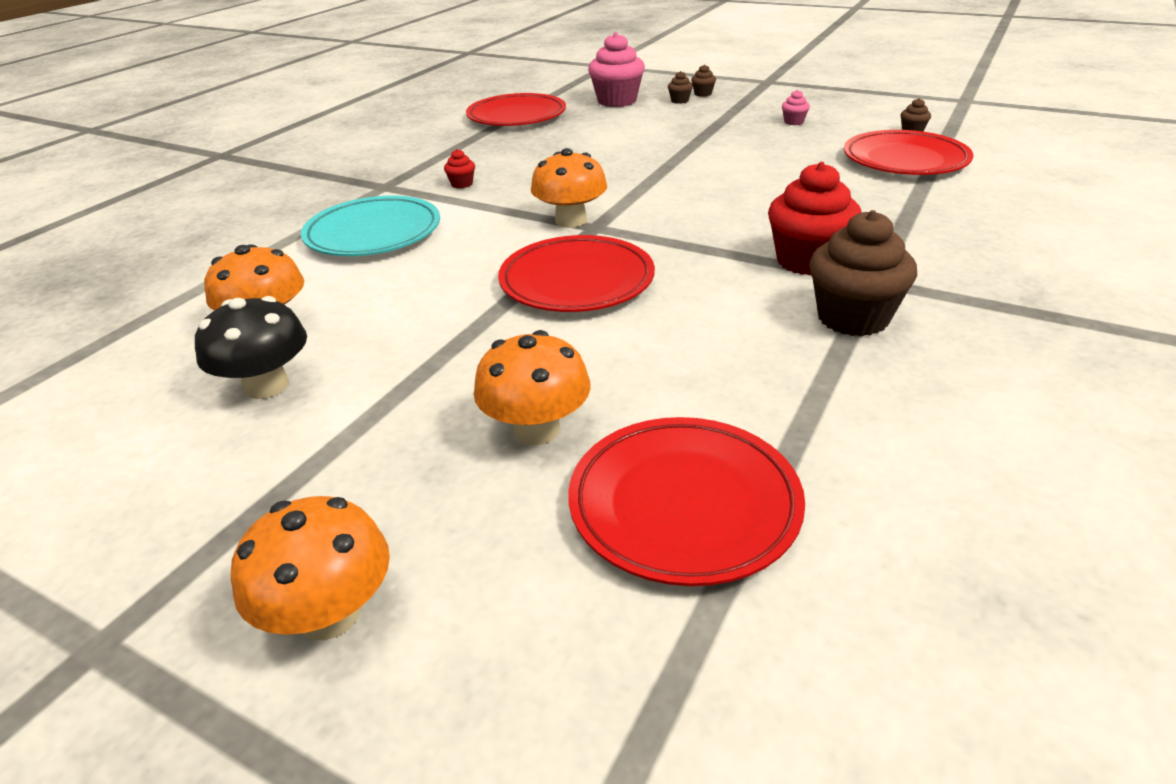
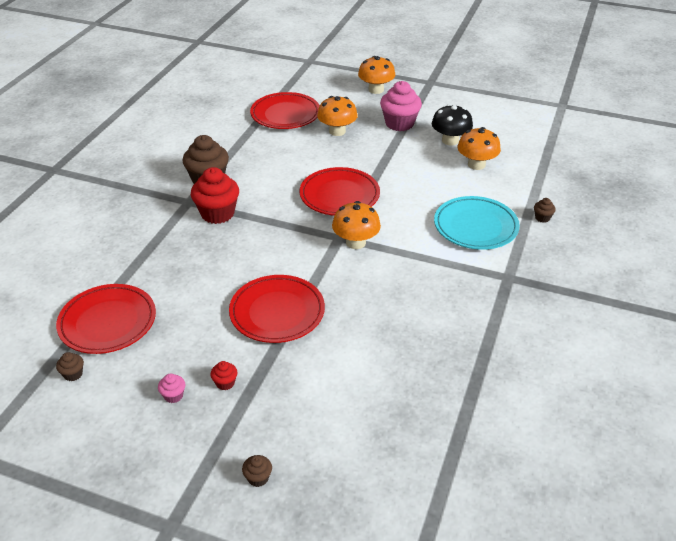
camera: 170 degrees right, 5 degrees up
(462, 184) = (450, 281): red cupcake -> red cupcake (225, 383)
(516, 116) = (461, 409): red plate -> red plate (277, 312)
(617, 101) = (359, 454): pink cupcake -> pink cupcake (399, 123)
(679, 101) = (286, 455): brown cupcake -> brown cupcake (542, 218)

